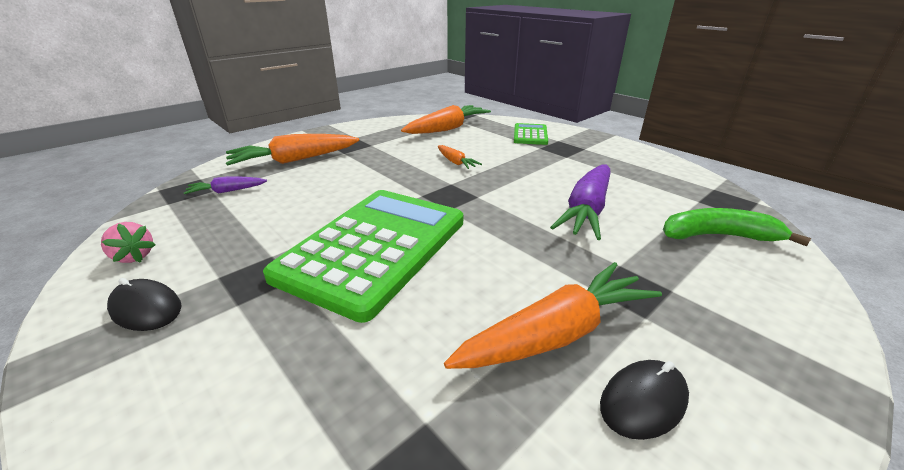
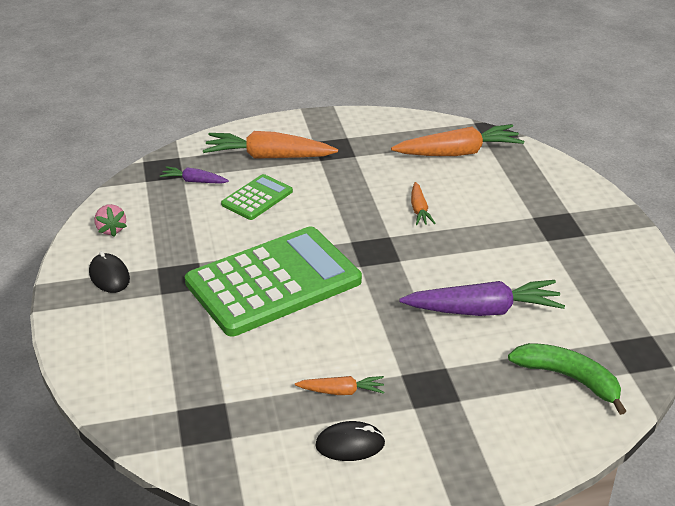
camera: 30 degrees right, 5 degrees up
(530, 135) = (545, 193): green calculator -> green calculator (257, 198)
(556, 333) = (341, 391): orange carrot -> orange carrot, size x0.51
(586, 210) = (483, 310): purple carrot -> purple carrot turned 150 degrees counterclockwise

